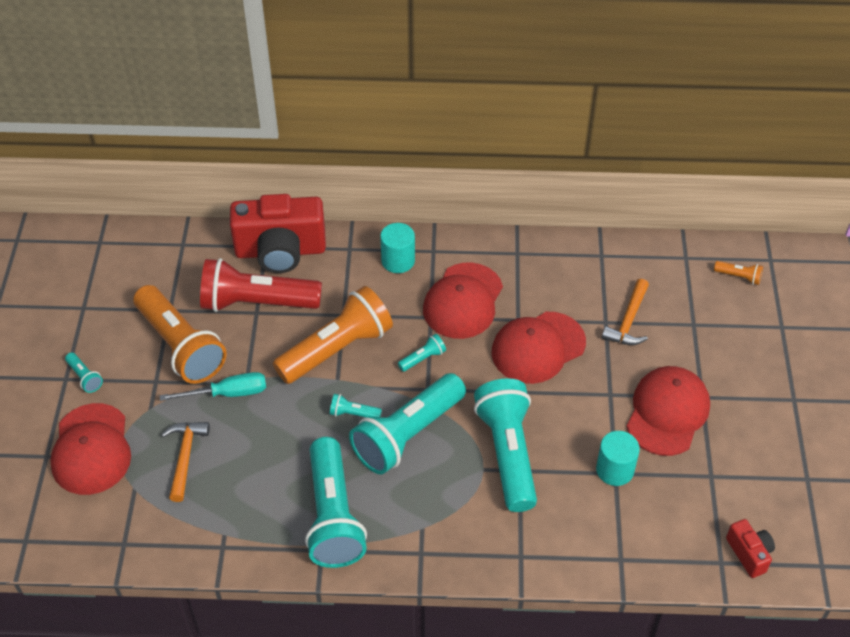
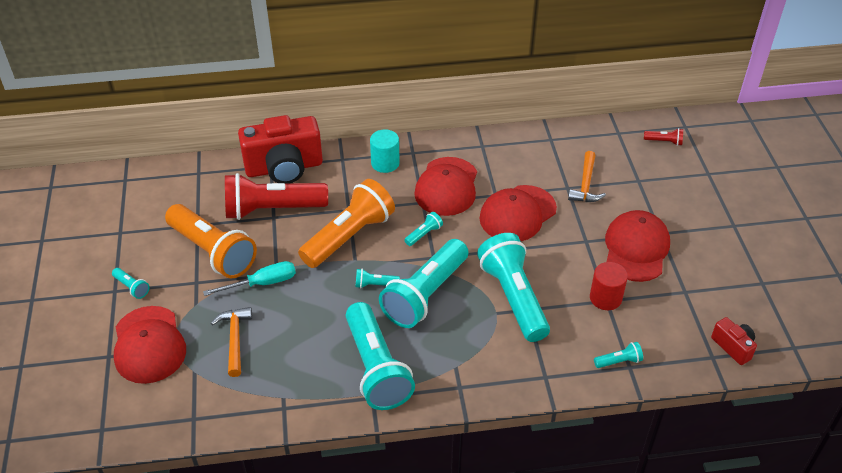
camera: 10 degrees left, 5 degrees down
(610, 550) = (618, 361): none -> turquoise flashlight
(615, 470) = (605, 298): turquoise cylinder -> red cylinder
(739, 277) = (664, 141): orange flashlight -> red flashlight

